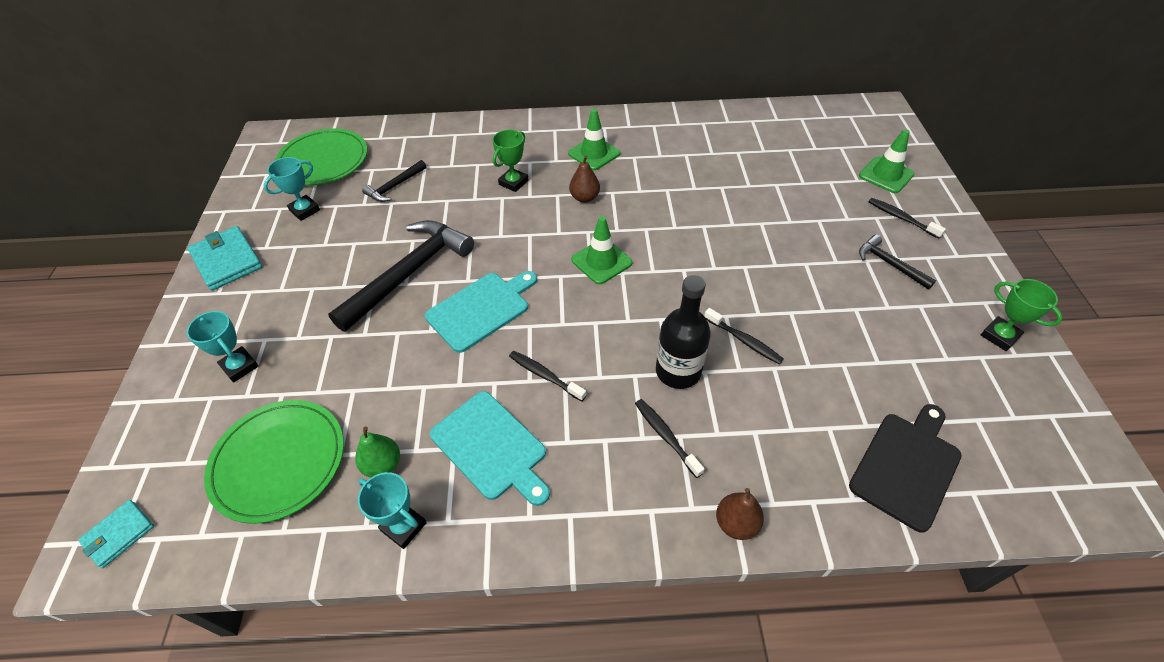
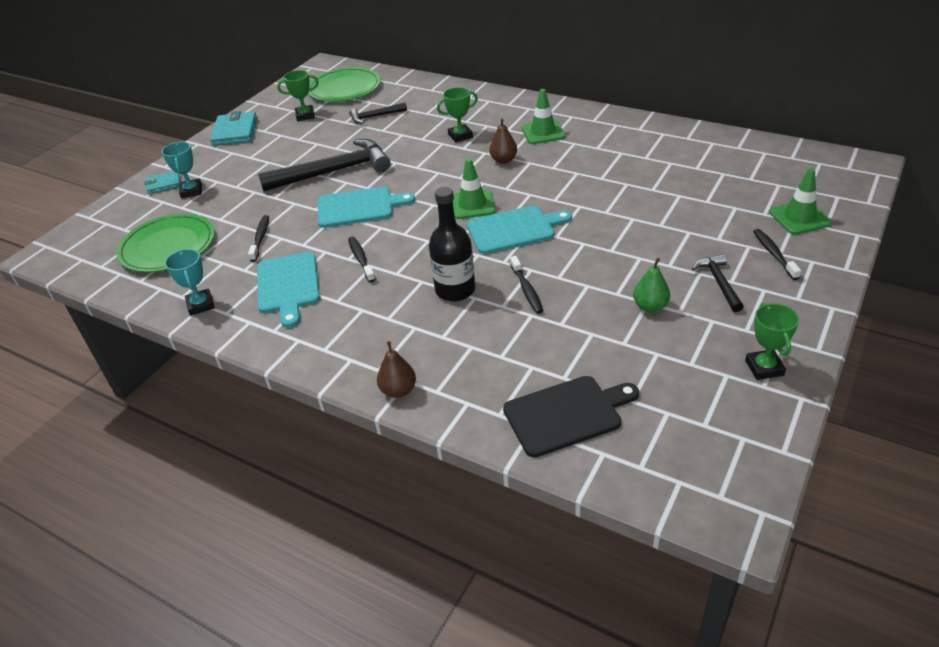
camera: 35 degrees right, 10 degrees down
(118, 534) = (66, 250): turquoise wallet -> turquoise wallet (163, 184)
(305, 210) = (305, 115): turquoise trophy -> green trophy
(383, 465) = (219, 270): green pear -> green pear (650, 307)
(665, 436) = (404, 323): black toothbrush -> black toothbrush (260, 238)
(668, 275) = (514, 229): none -> turquoise cutting board

